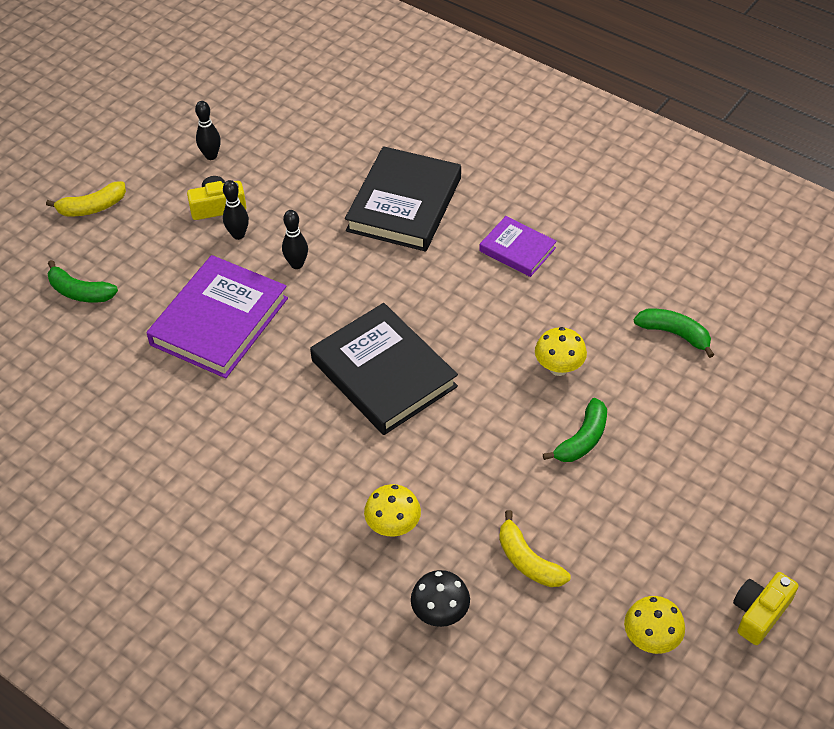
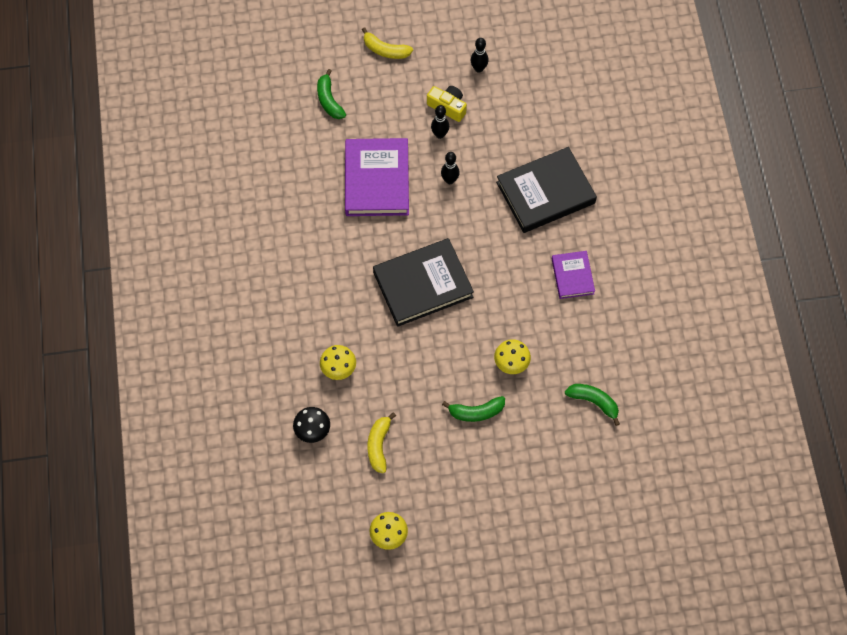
camera: 45 degrees right, 15 degrees up
(219, 321) = (377, 180): purple book -> purple book turned 75 degrees counterclockwise
(384, 373) = (423, 285): black book -> black book turned 60 degrees clockwise
(674, 334) = (594, 402): green banana -> green banana turned 45 degrees counterclockwise
(759, 613) = (452, 574): yellow camera -> none

